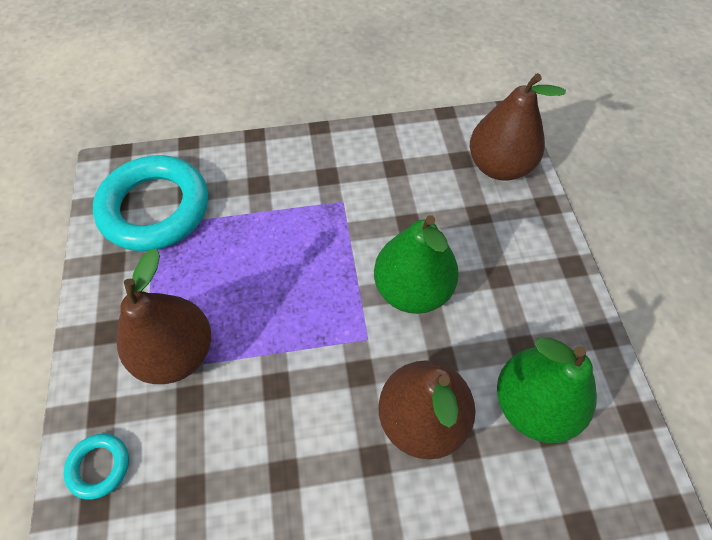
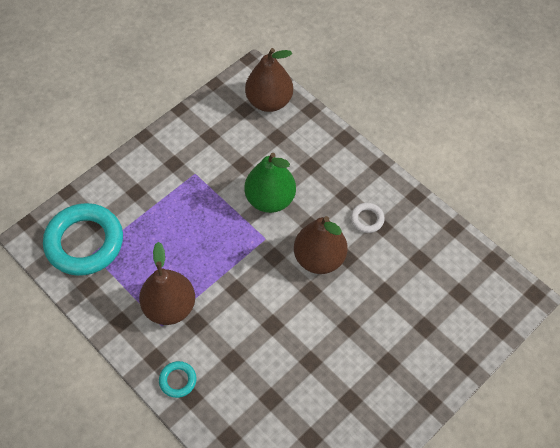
camera: 35 degrees left, 0 degrees up
(533, 404) = (367, 219): green pear -> white ring

